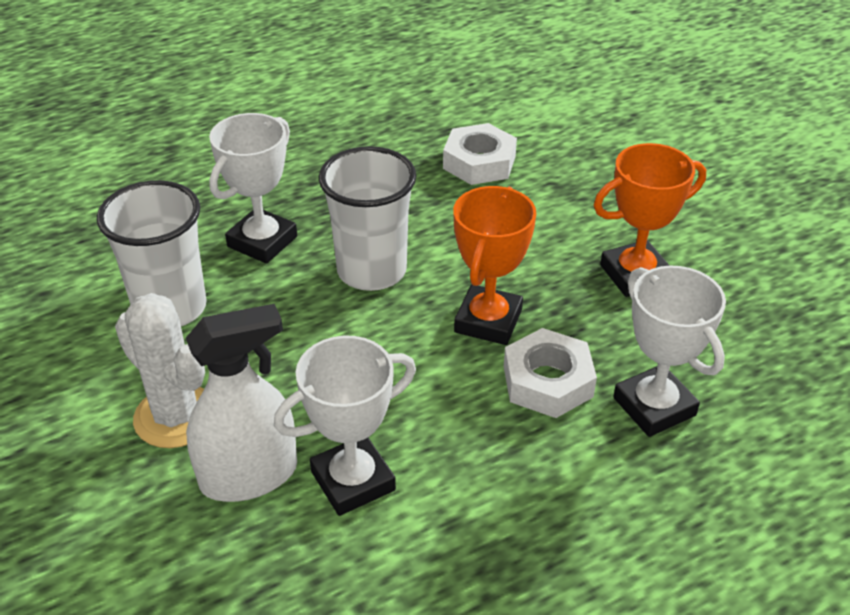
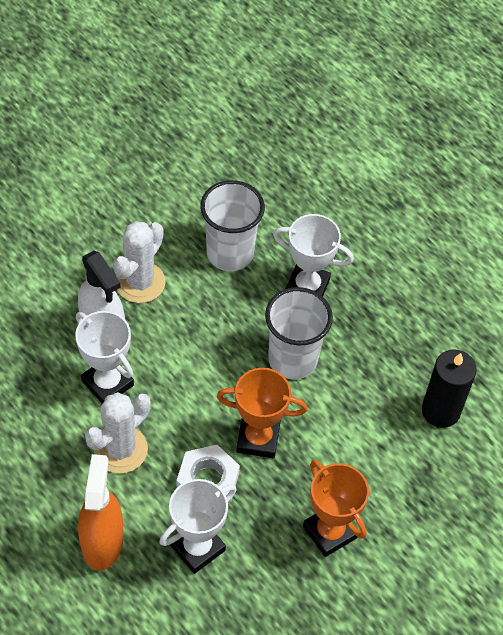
camera: 75 degrees right, 15 degrees up
(479, 162) = (440, 411): white nut -> black candle
(479, 477) = (120, 449): none -> white cactus
(641, 520) = (102, 541): none -> orange spray bottle

